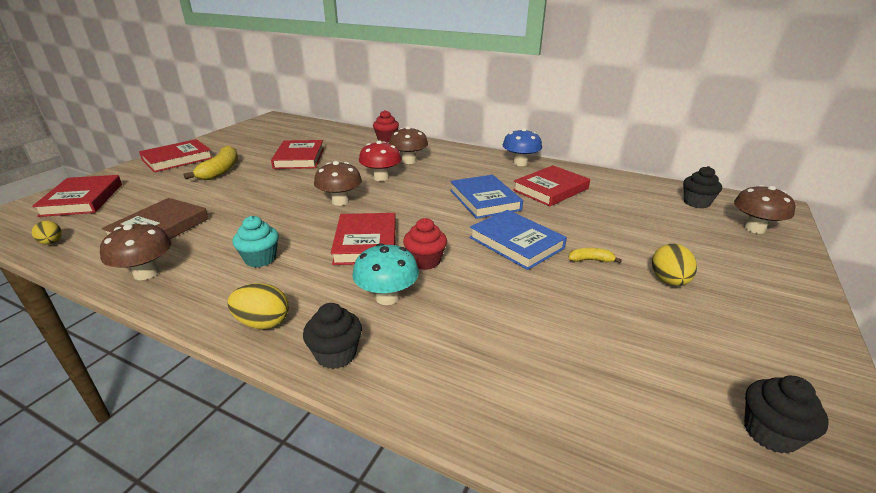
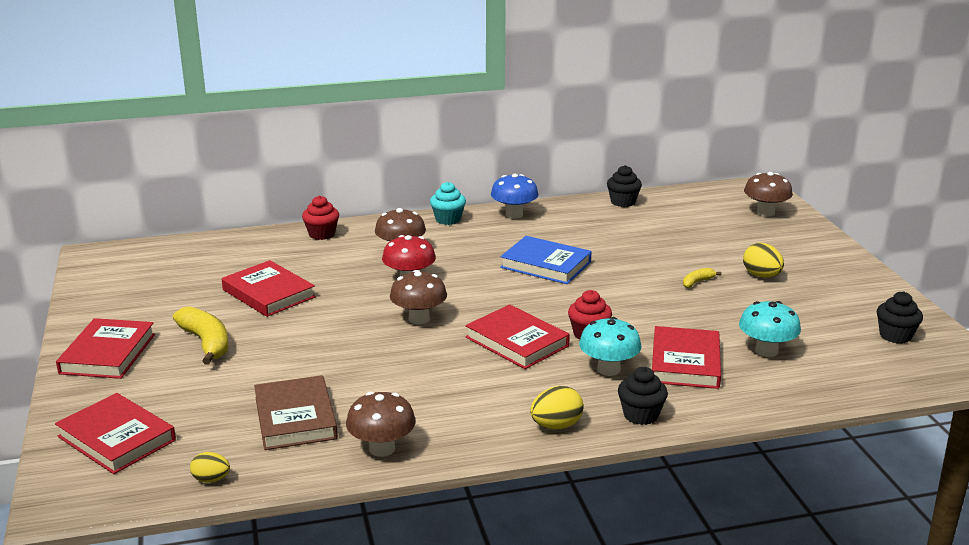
camera: 40 degrees left, 5 degrees down
(260, 259) = (456, 393): turquoise cupcake -> turquoise cupcake (448, 219)
(516, 243) = (629, 291): blue book -> none
(550, 189) = (582, 233): red book -> red book (685, 362)
(561, 359) = (766, 351): none -> turquoise mushroom
(696, 203) = (705, 204): black cupcake -> black cupcake (623, 202)

